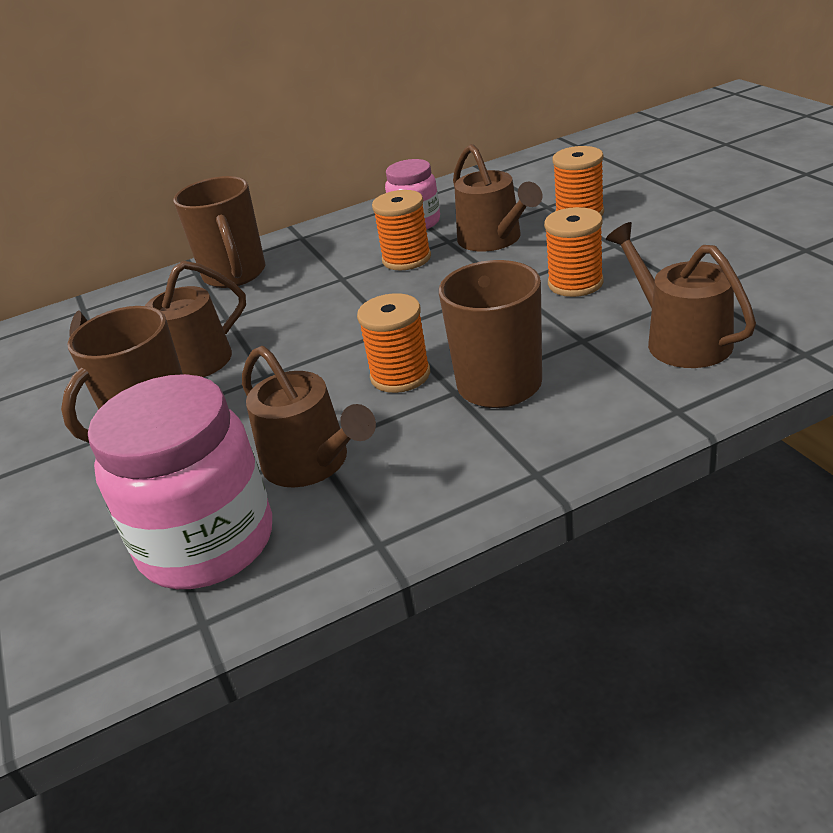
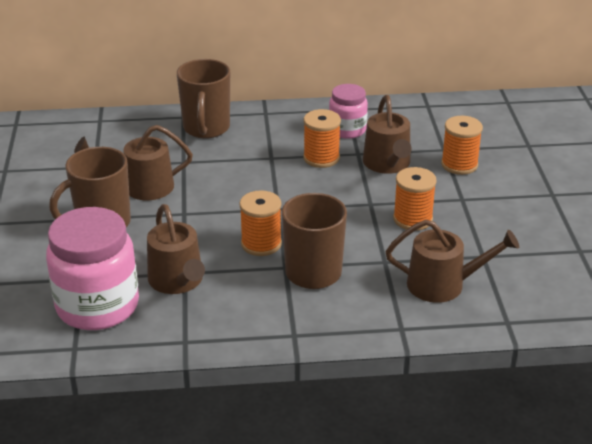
camera: 15 degrees right, 0 degrees up
(681, 340) = (443, 284): brown watering can -> brown watering can turned 105 degrees clockwise

